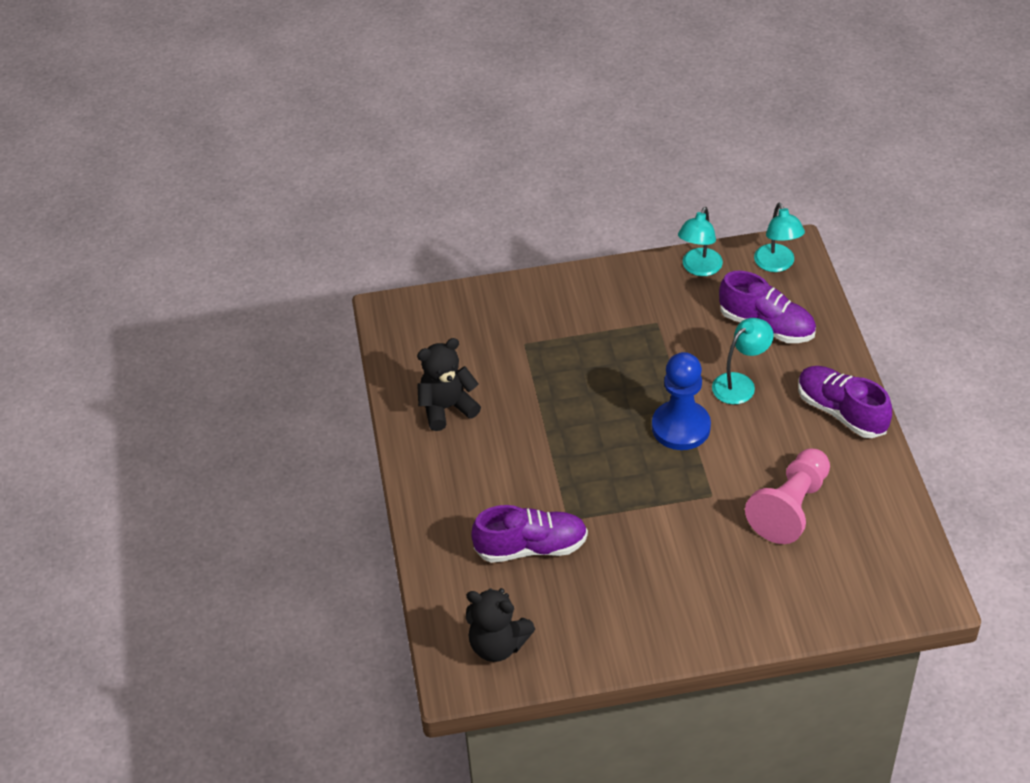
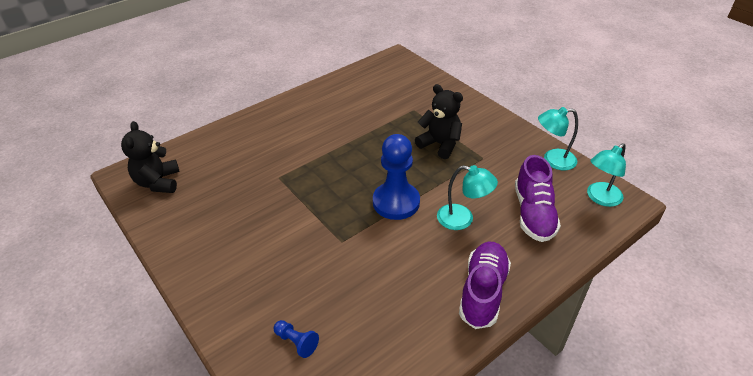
camera: 60 degrees right, 5 degrees down
(447, 408) = (339, 99): black teddy bear -> black teddy bear (440, 144)
(531, 547) = (246, 169): purple shoe -> none
(790, 508) = (357, 293): pink pawn -> none
(823, 574) = (296, 342): none -> blue pawn

